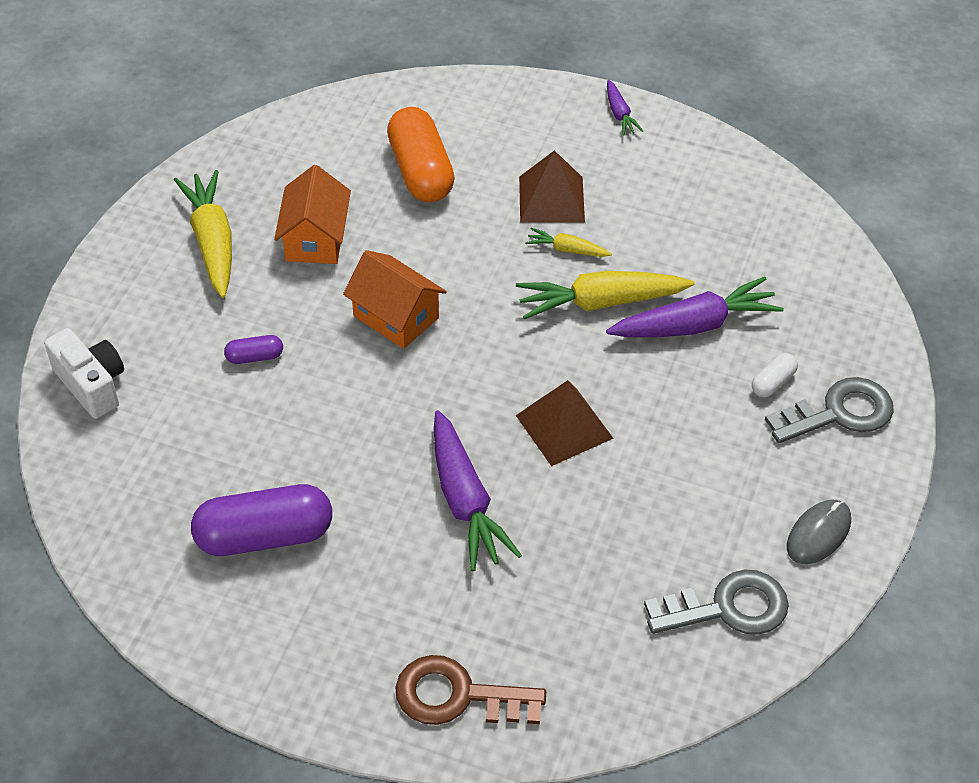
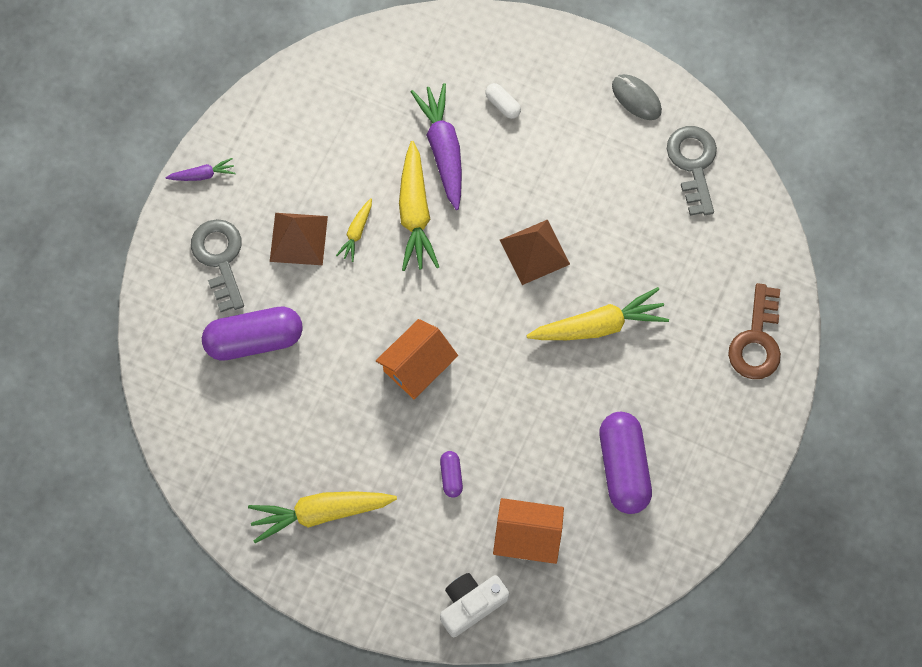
camera: 85 degrees left, 20 degrees up
(315, 239) = (325, 428): orange house -> orange house (527, 536)
(421, 171) = (254, 339): orange capsule -> purple capsule
(465, 501) = (598, 325): purple carrot -> yellow carrot
(839, 413) = (533, 66): grey key -> grey key (220, 258)

